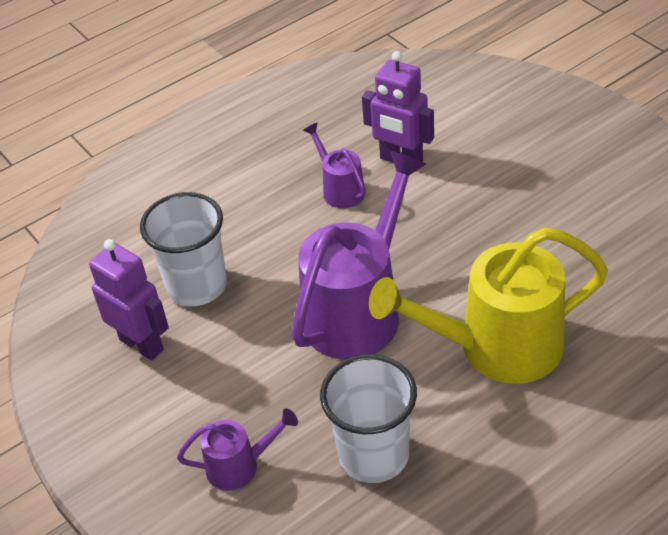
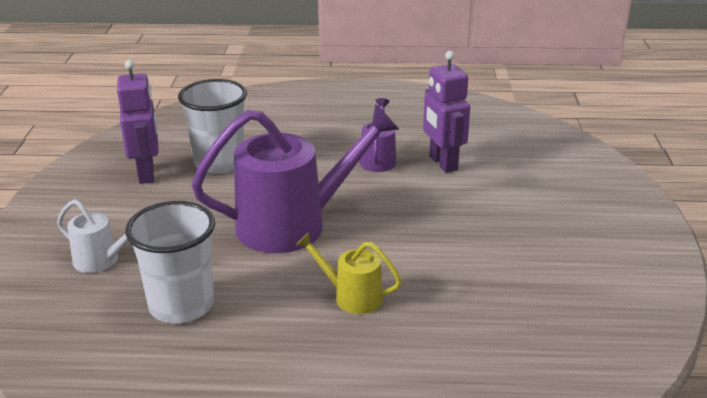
camera: 35 degrees right, 15 degrees down
(240, 465) = (101, 261): purple watering can -> white watering can
(495, 348) = (351, 296): yellow watering can -> yellow watering can, size x0.48

